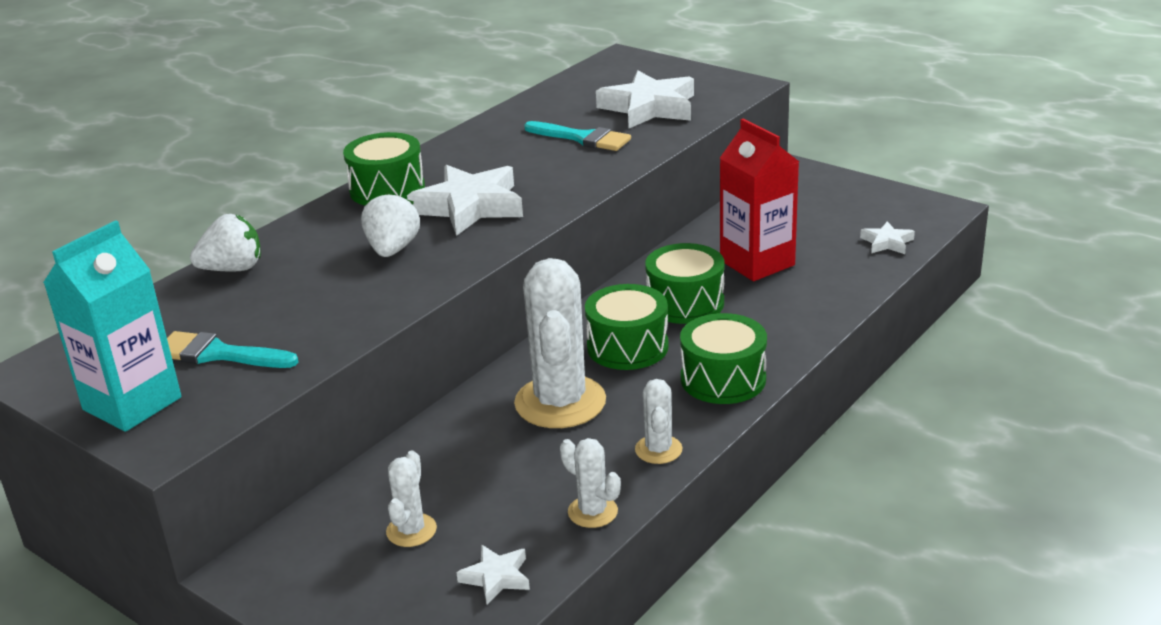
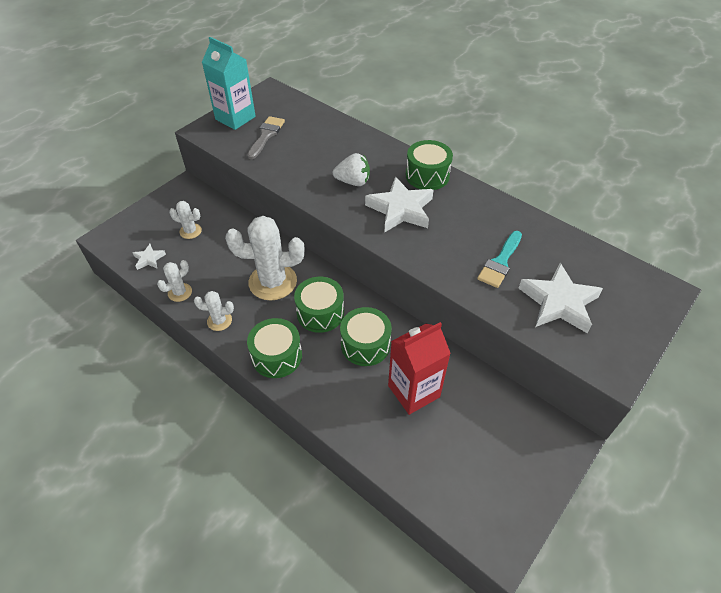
camera: 90 degrees right, 20 degrees up
(218, 354) = (266, 135): turquoise brush -> grey brush
(233, 269) = (344, 131): white strawberry -> none
(887, 242) = (440, 486): white star -> none

